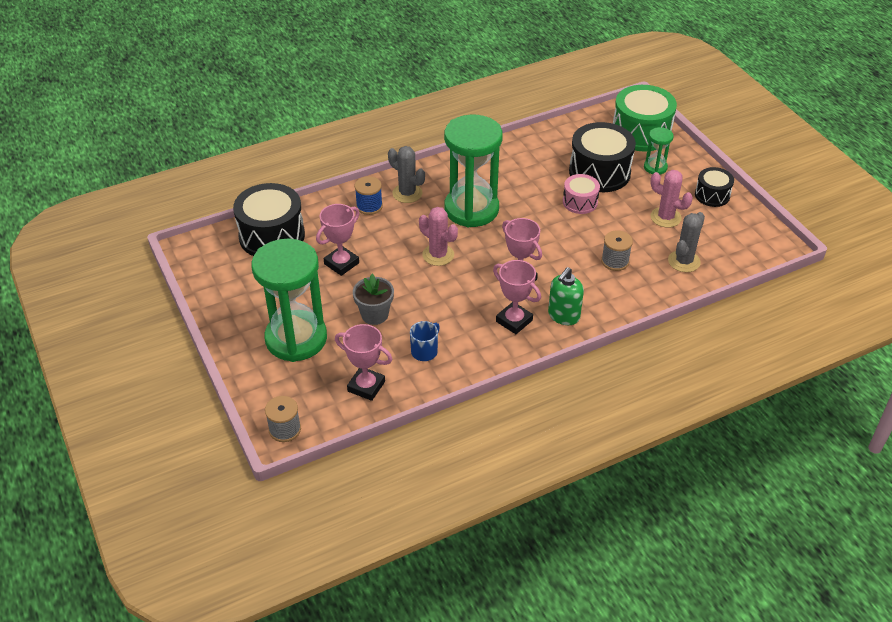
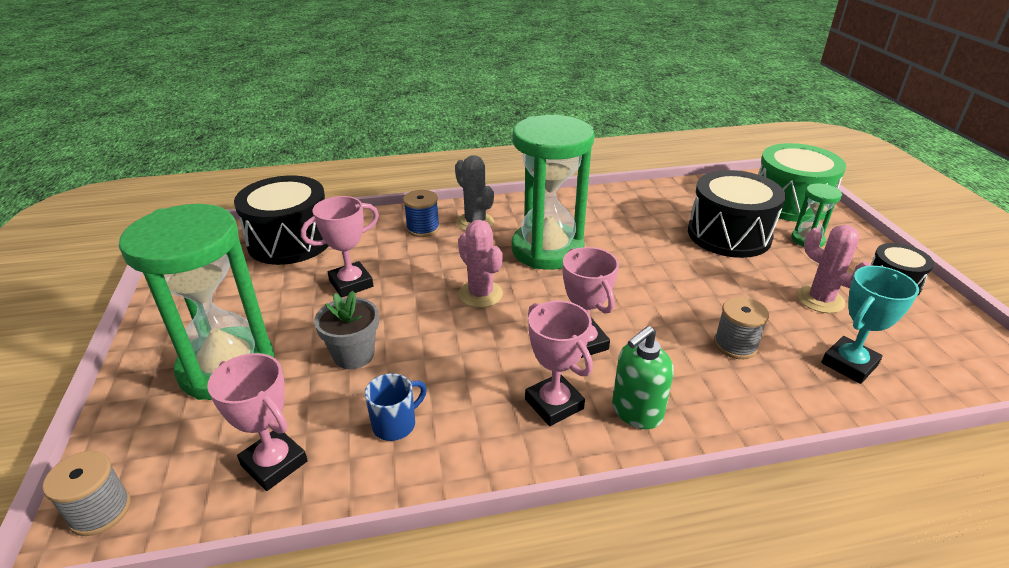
camera: 15 degrees right, 10 degrees down
(580, 202) = (695, 263): pink drum -> none
(684, 261) = (849, 364): grey cactus -> turquoise trophy

